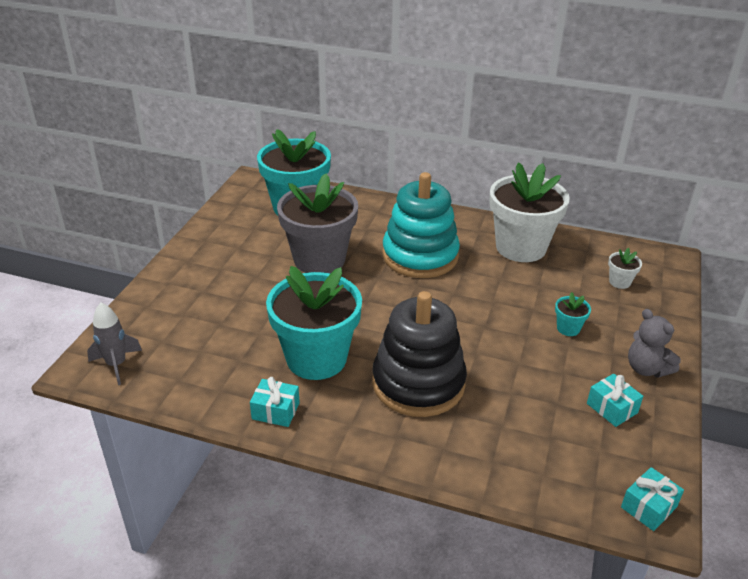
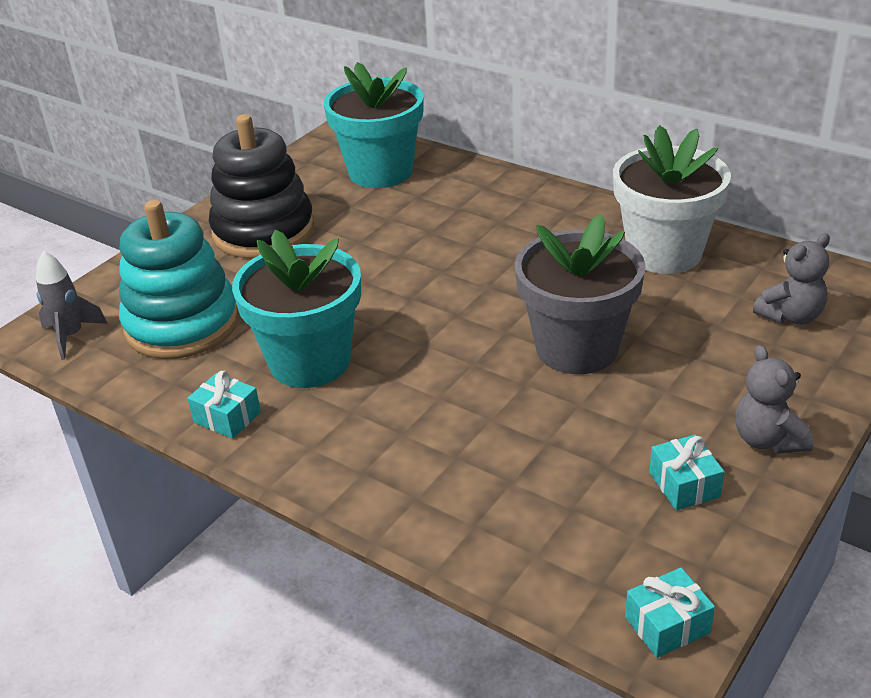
camera: 20 degrees right, 0 degrees up
(319, 259) = (376, 240): grey flower pot -> grey flower pot (577, 348)
(418, 383) = (425, 411): black stacking toy -> black stacking toy (263, 231)
(420, 256) = (513, 249): turquoise stacking toy -> turquoise stacking toy (182, 324)
(568, 328) = (676, 369): turquoise flower pot -> none
(619, 282) = (791, 316): white flower pot -> grey teddy bear

